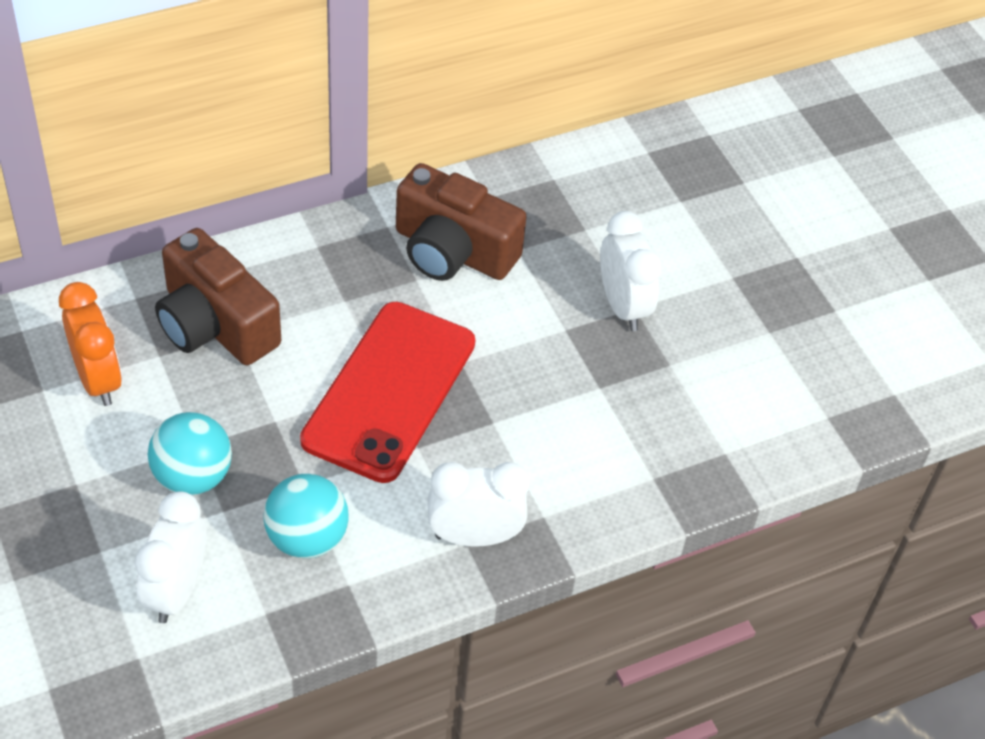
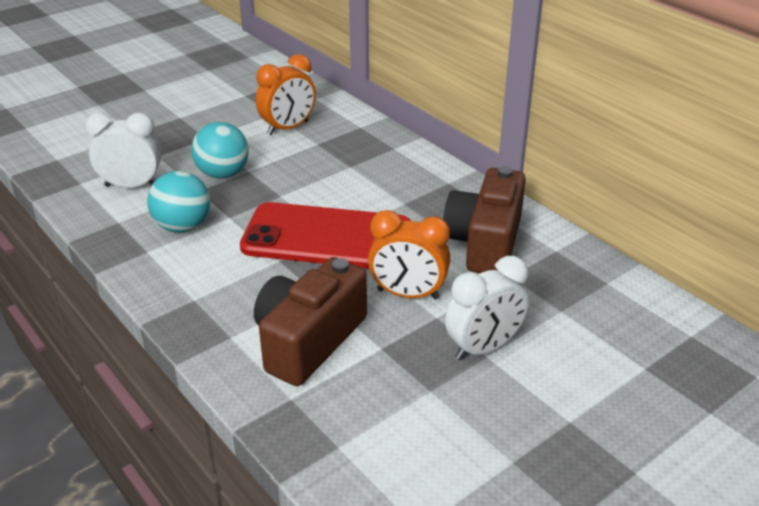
camera: 80 degrees right, 15 degrees down
(215, 324) = (353, 157): brown camera -> brown camera (308, 341)
(474, 536) = (201, 302): white clock -> none
(521, 343) = (408, 294): none -> orange clock

